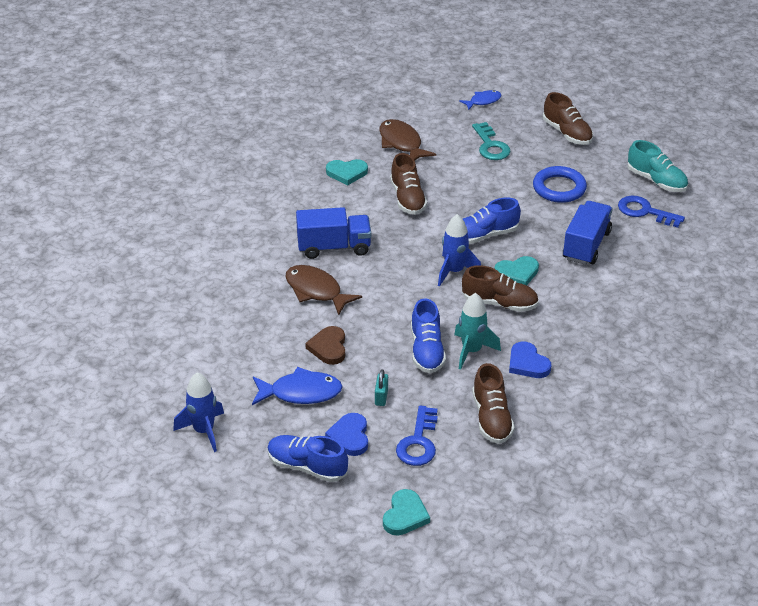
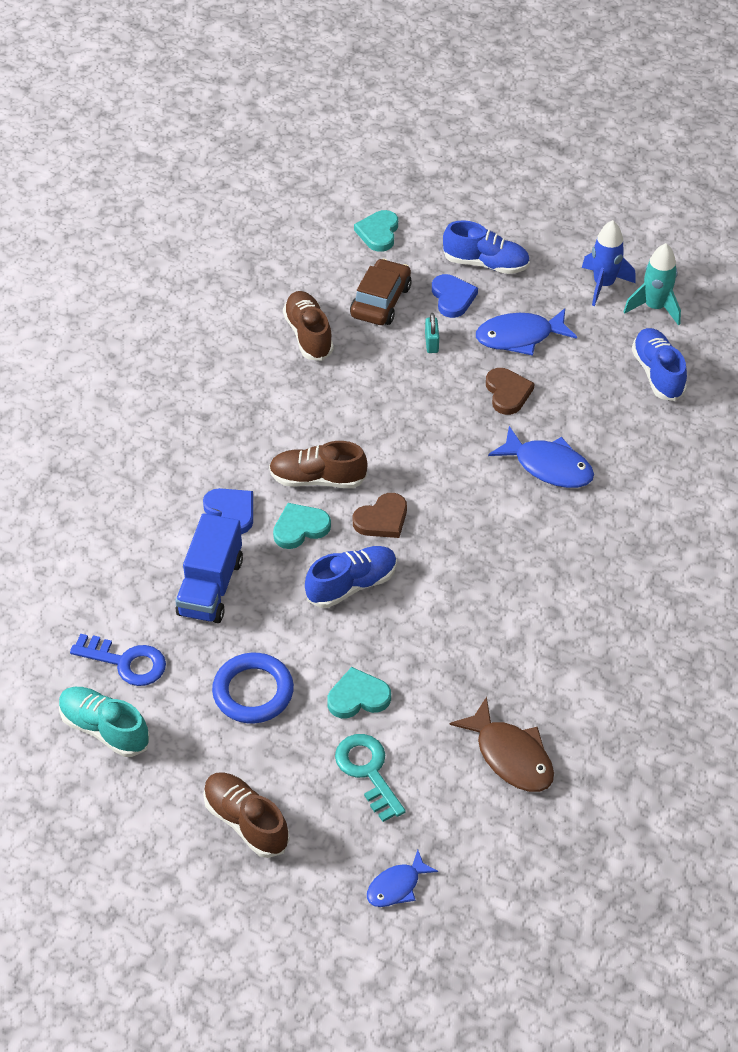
camera: 170 degrees right, 10 degrees up
(316, 291) = (548, 466): brown fish -> blue fish
(334, 247) = (549, 536): blue truck -> none
(347, 173) = (575, 676): turquoise heart -> turquoise heart (358, 697)
(407, 199) = (472, 638): brown shoe -> none
(418, 442) = (380, 301): blue key -> brown car
(427, 351) = (394, 403): blue shoe -> blue shoe (657, 373)
(454, 271) = (382, 519): blue rocket -> brown heart
(472, 351) = (342, 410): turquoise rocket -> turquoise rocket (654, 307)
(527, 363) = (275, 403): blue heart -> blue heart (231, 511)

